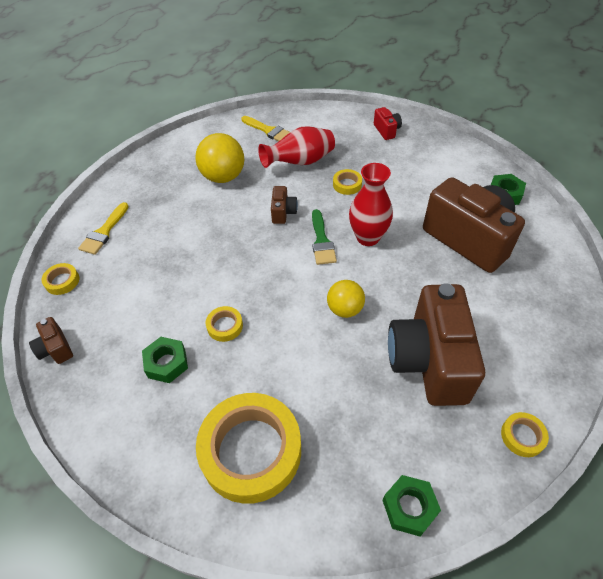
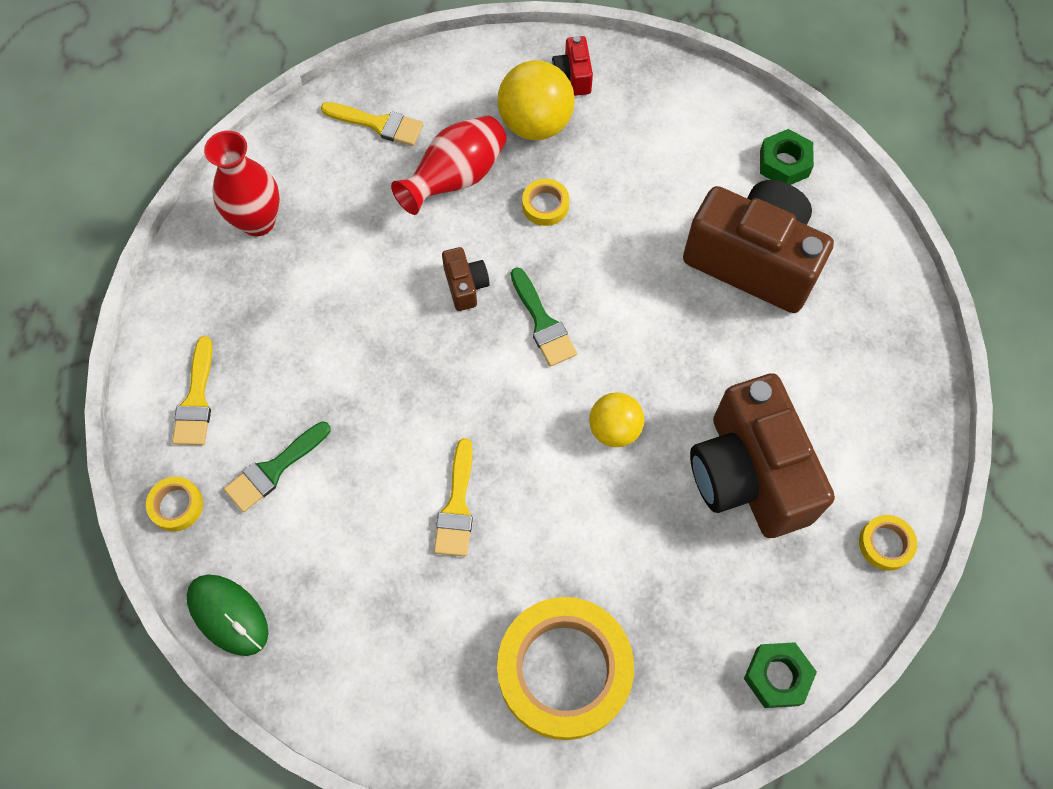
camera: 20 degrees left, 15 degrees up
(56, 349) = (228, 615): brown camera -> green mouse
(127, 277) = (274, 469): none -> green brush
(167, 363) = (400, 587): green nut -> none
(223, 177) = (342, 241): yellow ball -> yellow ball (535, 124)
(225, 326) = (457, 506): yellow tape -> yellow brush
(368, 237) = (608, 297): red vase -> red vase (258, 221)
(386, 130) = (573, 76): red camera -> red camera turned 150 degrees counterclockwise

